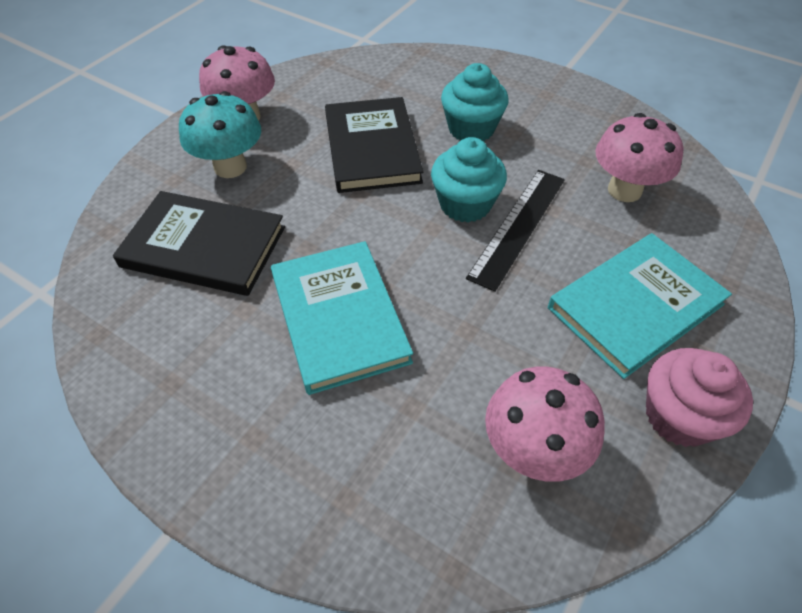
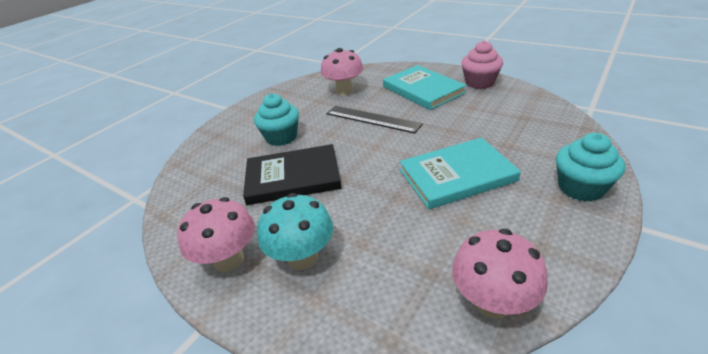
camera: 85 degrees left, 15 degrees down
(204, 246) = (404, 256): black book -> none
(465, 204) = (354, 136): turquoise cupcake -> turquoise cupcake (580, 188)
(533, 450) = (514, 112): pink mushroom -> pink mushroom (492, 302)

